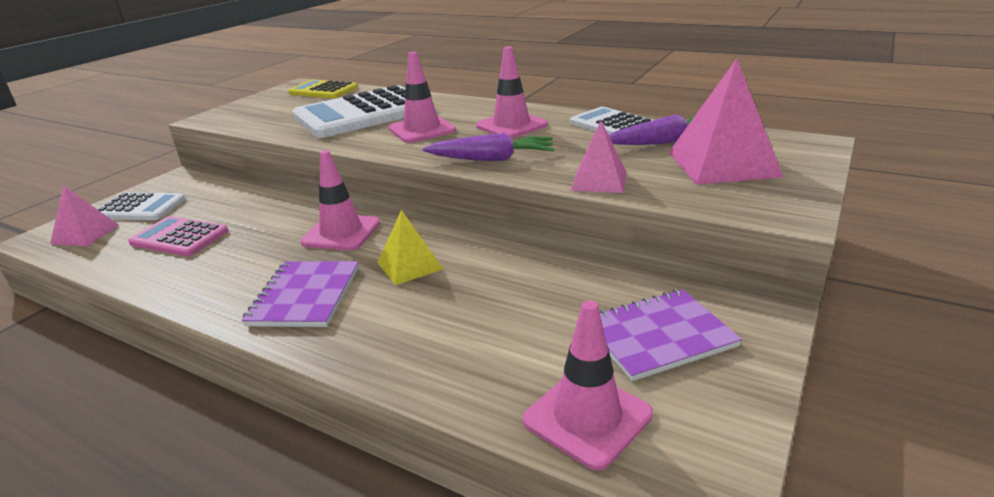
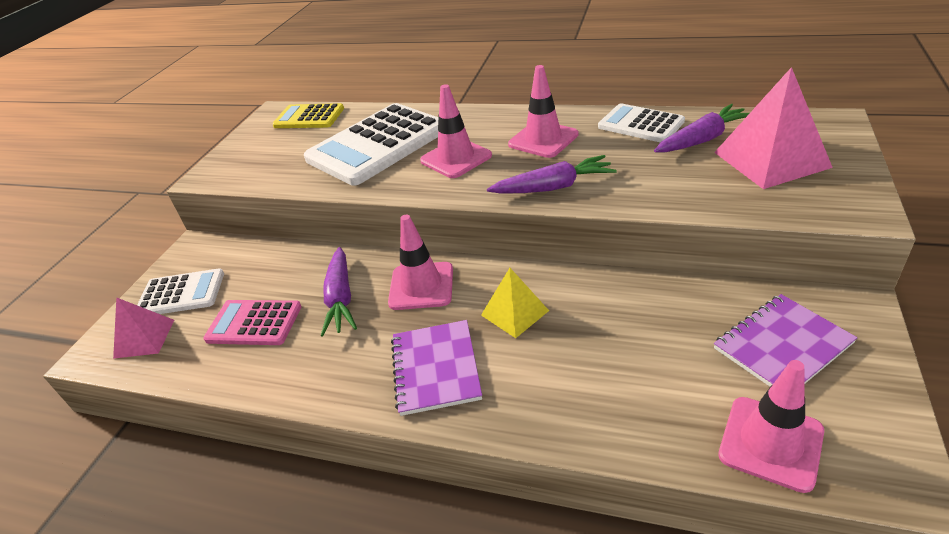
camera: 10 degrees left, 10 degrees up
(265, 231) = (341, 298): none -> purple carrot
(599, 181) = (673, 199): pink pyramid -> none

